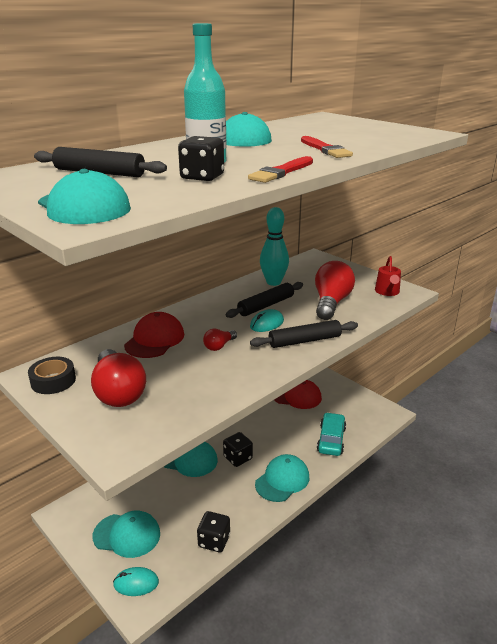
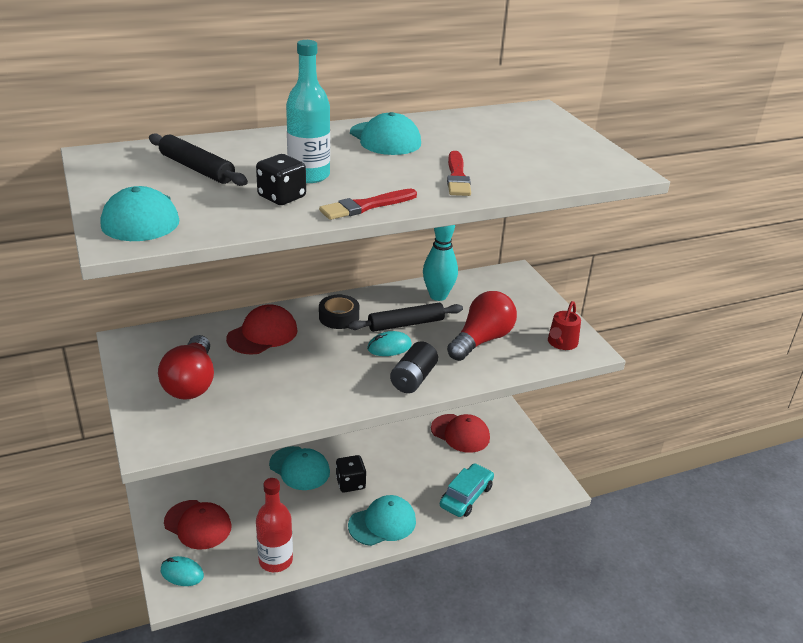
camera: 20 degrees right, 5 degrees up
(53, 381) = (142, 353): black tape -> black tape (339, 317)
(127, 535) = (198, 524): turquoise cap -> red cap
(214, 541) = (275, 560): black dice -> red bottle
(219, 346) = (320, 360): red light bulb -> none
(304, 341) = (413, 379): black rolling pin -> black battery

